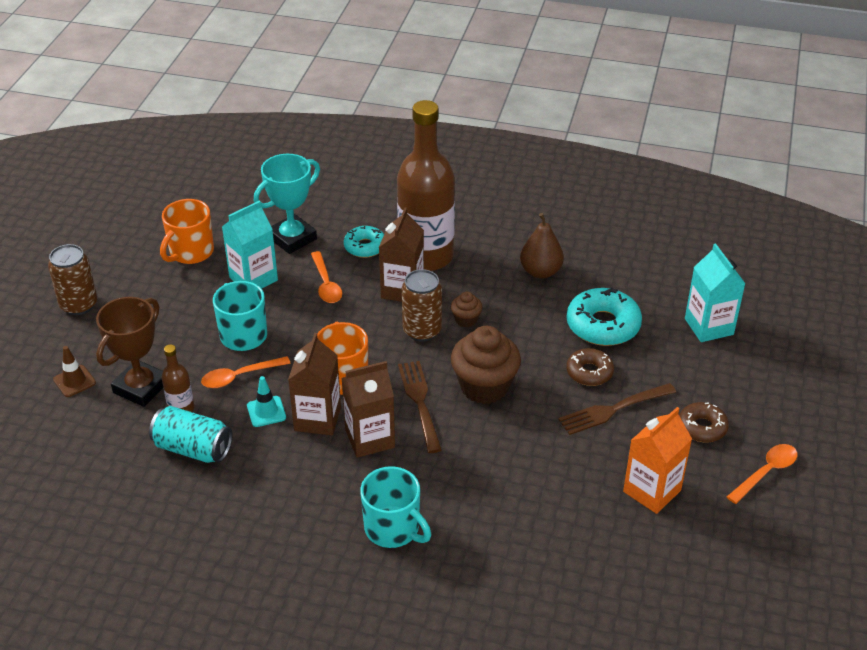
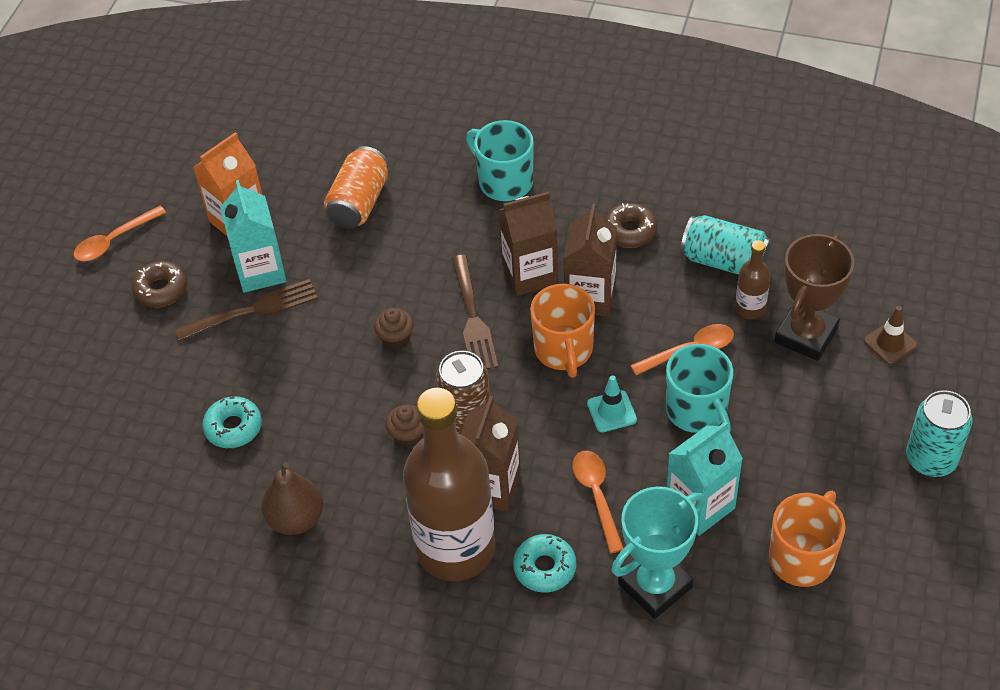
camera: 175 degrees left, 10 degrees up
(79, 305) = (931, 459): brown can -> turquoise can
(266, 411) = (650, 305): turquoise traffic cone -> turquoise traffic cone (611, 411)
(484, 387) = (396, 339): brown cupcake -> brown cupcake, size x0.48
(537, 508) = (359, 202): none -> orange can
(589, 372) = (268, 359): brown donut -> brown donut (630, 231)
(603, 325) = (233, 427): turquoise donut -> turquoise donut, size x0.61
(709, 326) = (99, 426): turquoise carton -> turquoise carton (260, 271)

